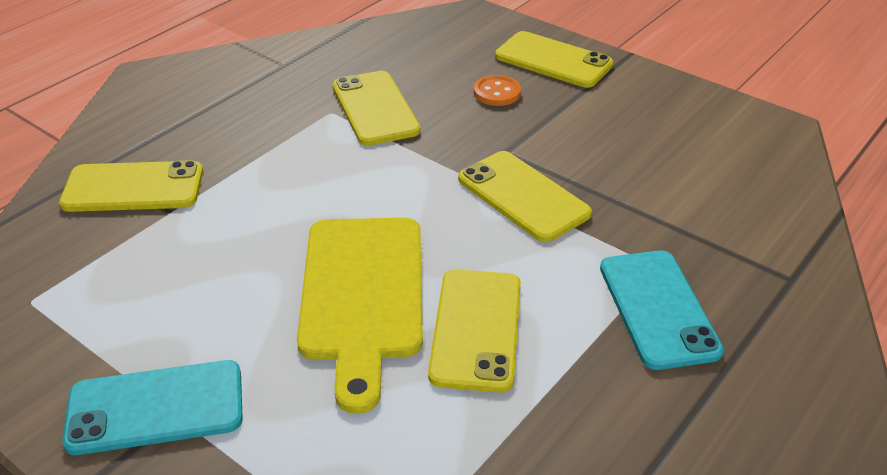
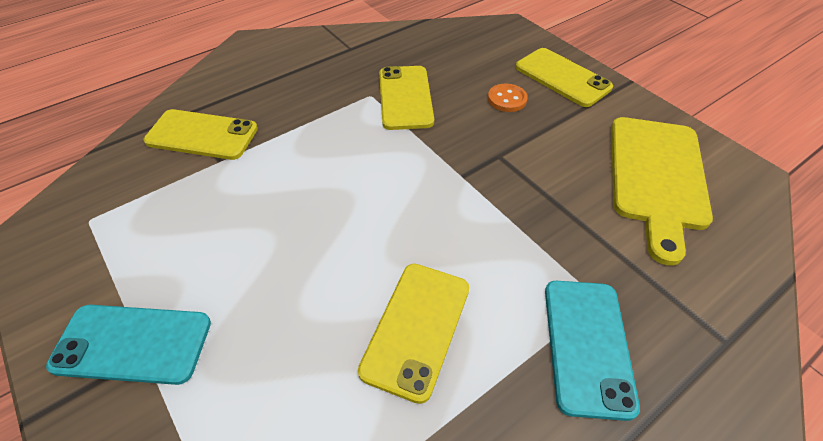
camera: 15 degrees right, 10 degrees up
(362, 295) = (334, 271): yellow cutting board -> yellow cutting board (657, 177)
(523, 196) = (499, 201): yellow phone -> none

